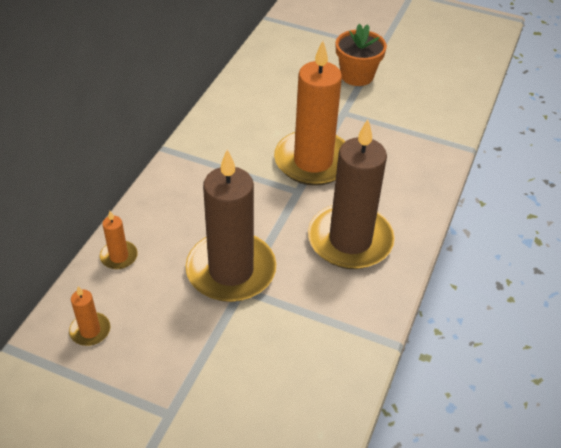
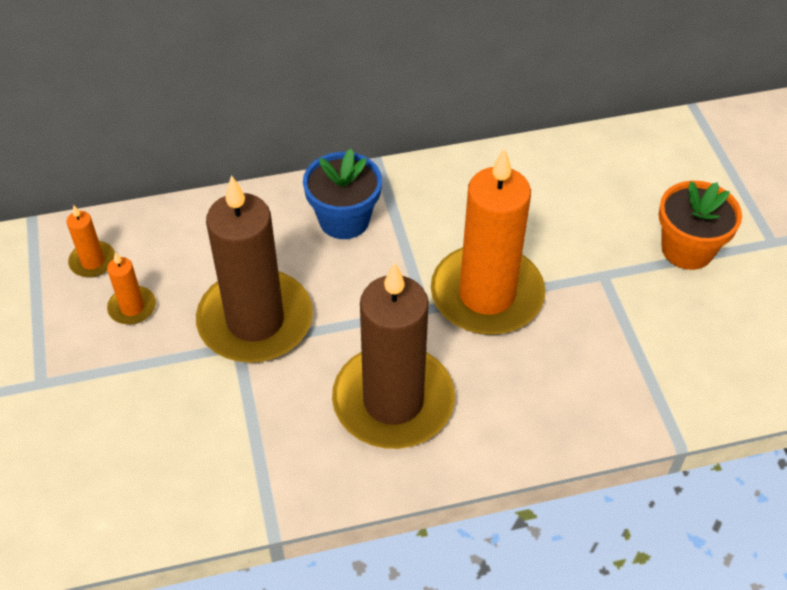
camera: 55 degrees right, 5 degrees up
(119, 256) = (198, 222): orange candle -> orange candle (132, 307)
(195, 188) = (344, 220): none -> blue flower pot

